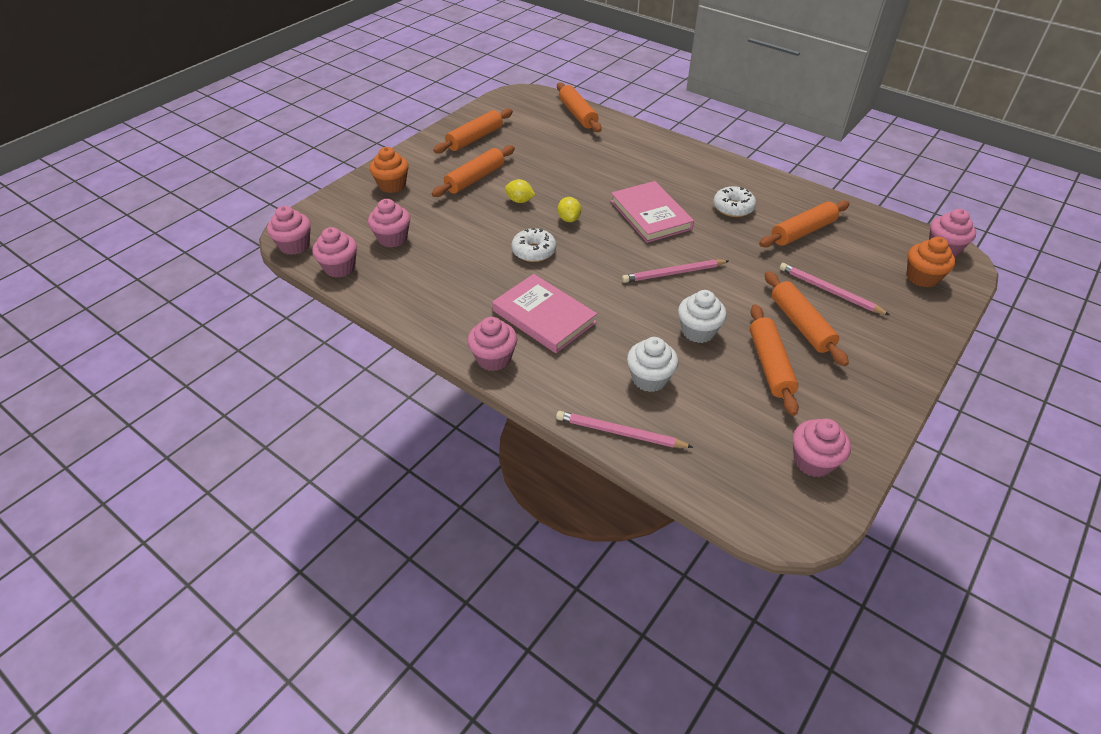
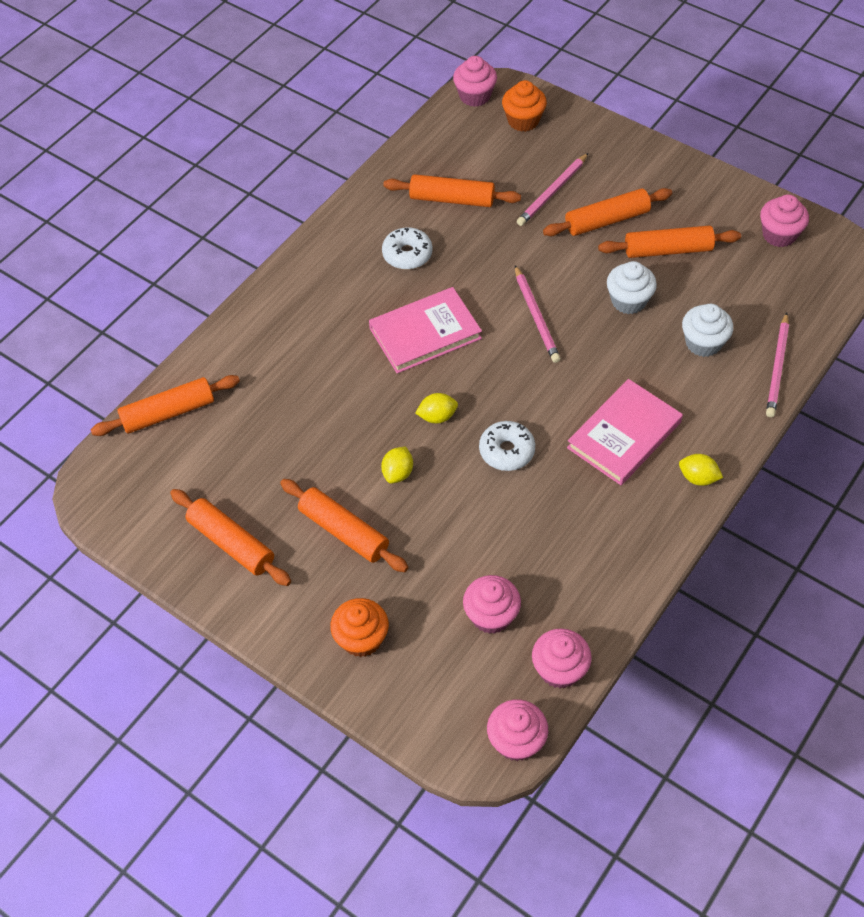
camera: 90 degrees left, 10 degrees up
(493, 358) = (698, 478): pink cupcake -> yellow lemon
(802, 232) = (452, 199): orange rolling pin -> orange rolling pin turned 45 degrees counterclockwise

